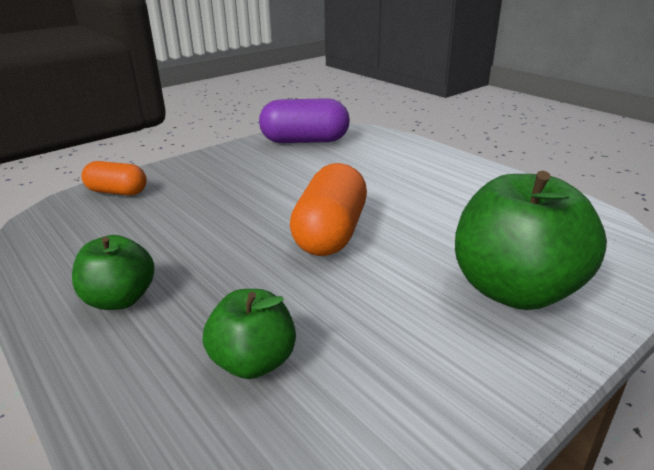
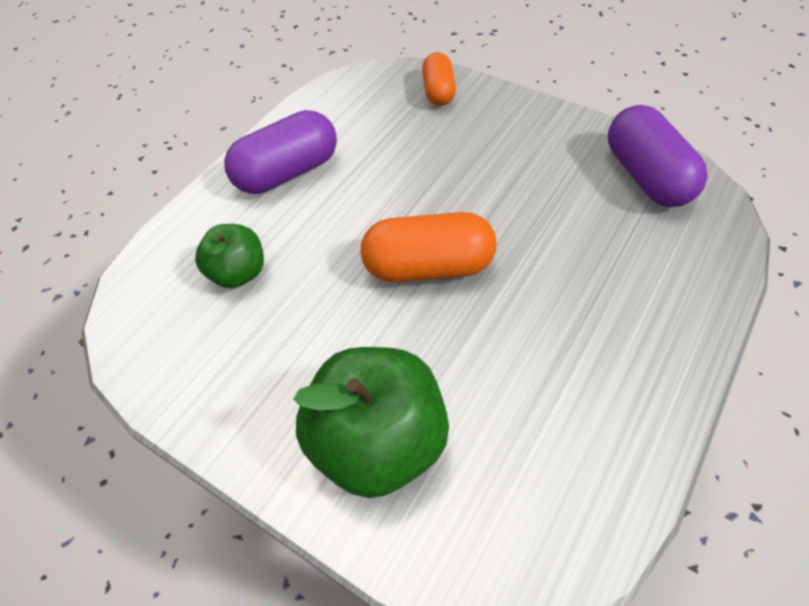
camera: 75 degrees right, 25 degrees up
(120, 299) = (287, 172): green apple -> purple capsule

